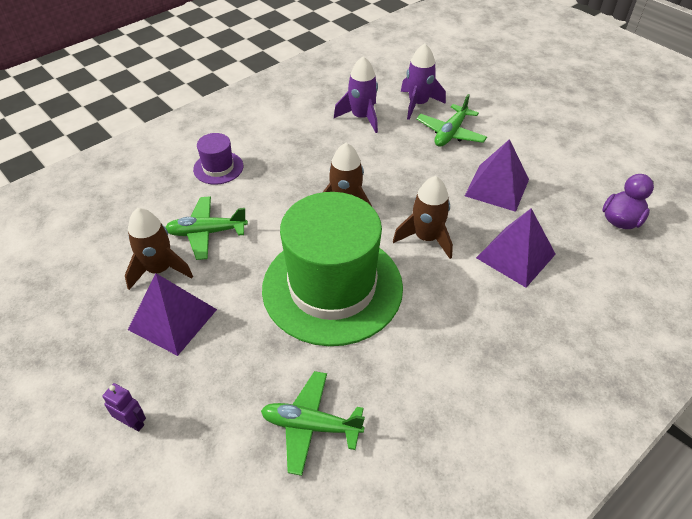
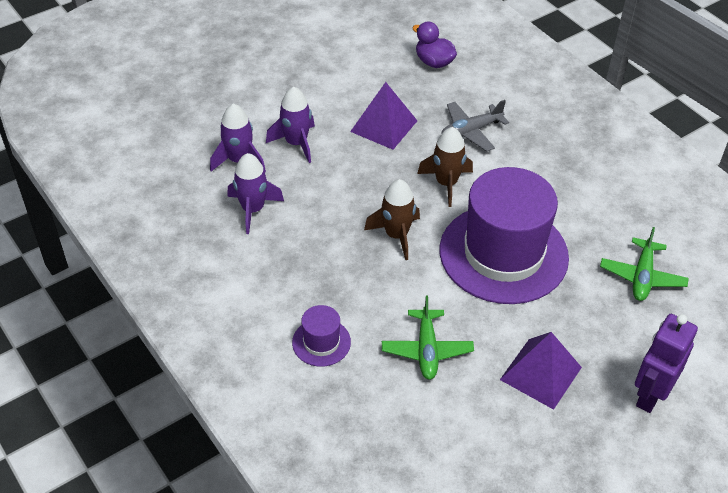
camera: 85 degrees left, 0 degrees up
(133, 422) = (650, 395): purple robot -> purple robot, size x2.06
(159, 269) = (477, 388): brown rocket -> none
(332, 287) = (503, 253): green hat -> purple hat
(450, 133) = (296, 143): green plane -> purple rocket
(516, 255) = (471, 131): purple pyramid -> grey plane

